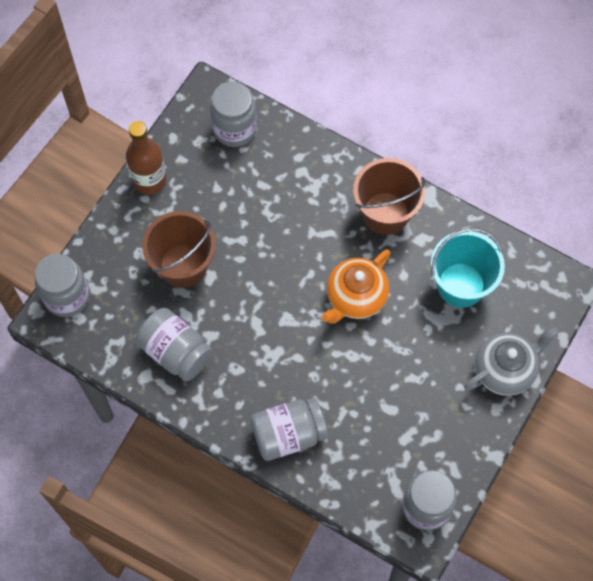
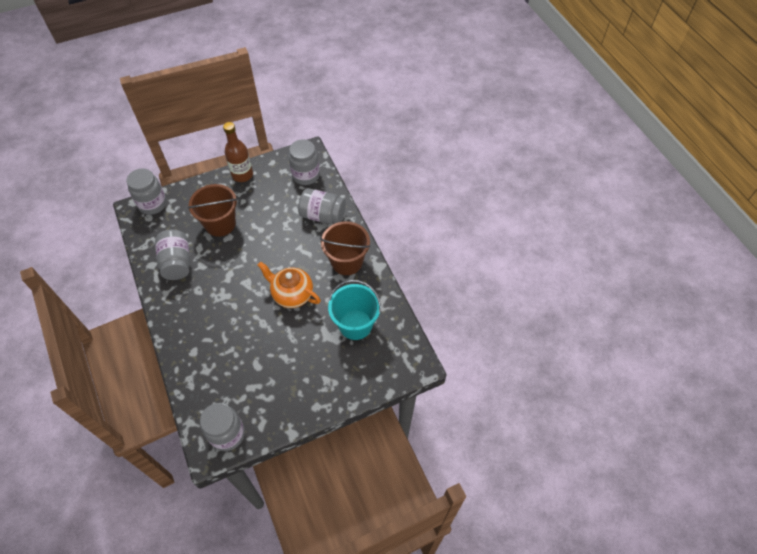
camera: 35 degrees right, 10 degrees down
(288, 434) = (192, 342): grey jar -> grey jar (322, 215)
(355, 297) = (292, 294): orange teapot -> orange teapot turned 45 degrees clockwise
(505, 369) = (340, 388): grey teapot -> none

